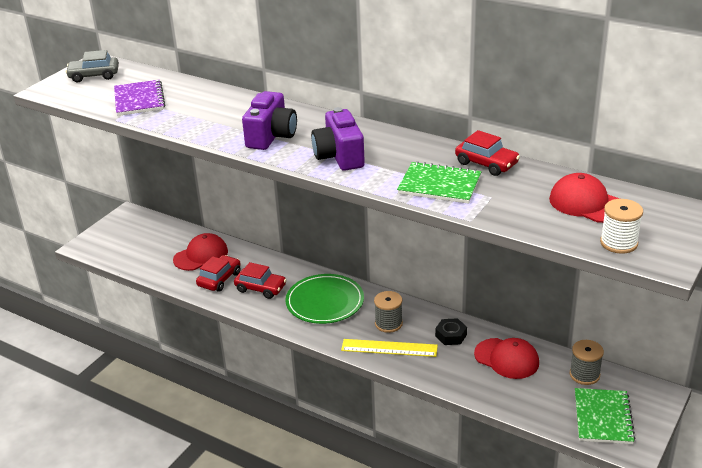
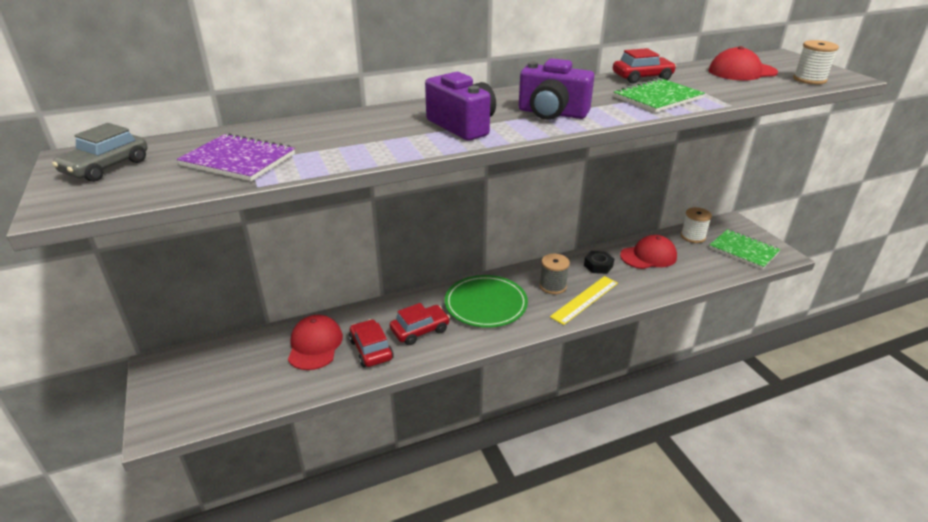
camera: 55 degrees left, 0 degrees up
(584, 374) = (693, 236): grey spool -> white spool

